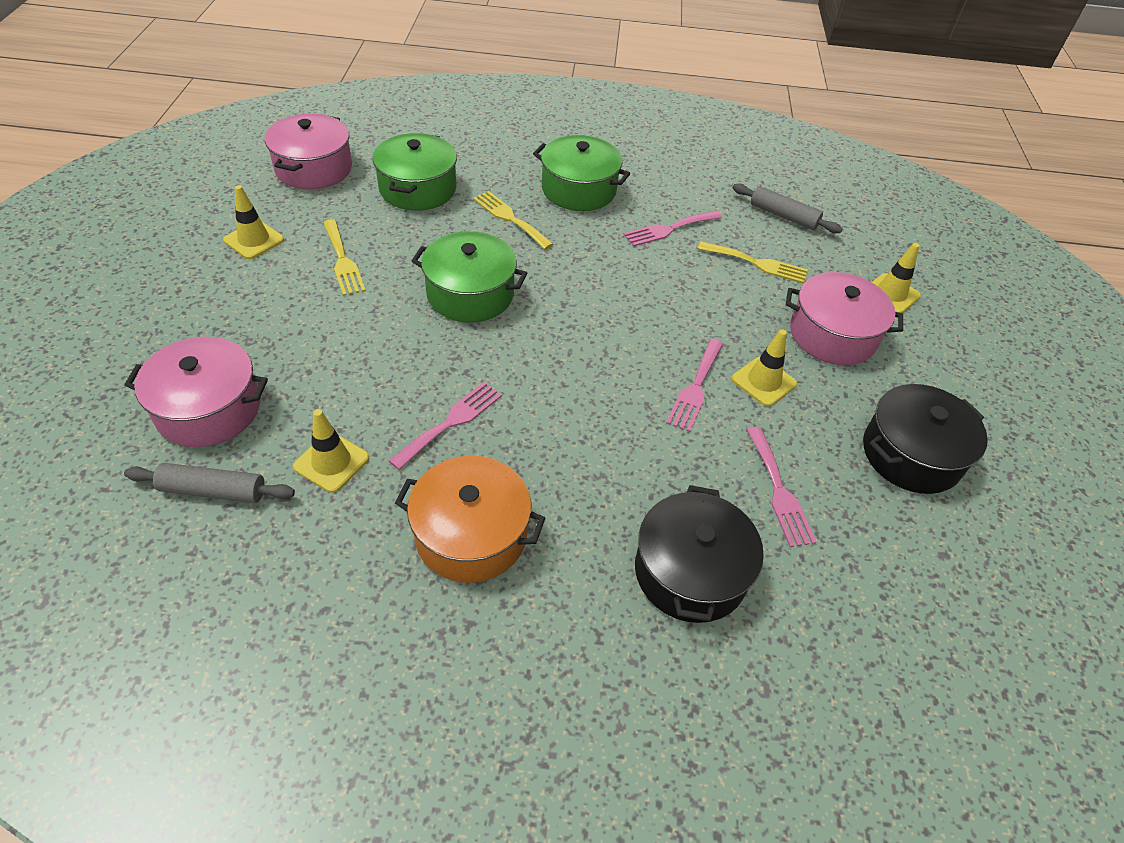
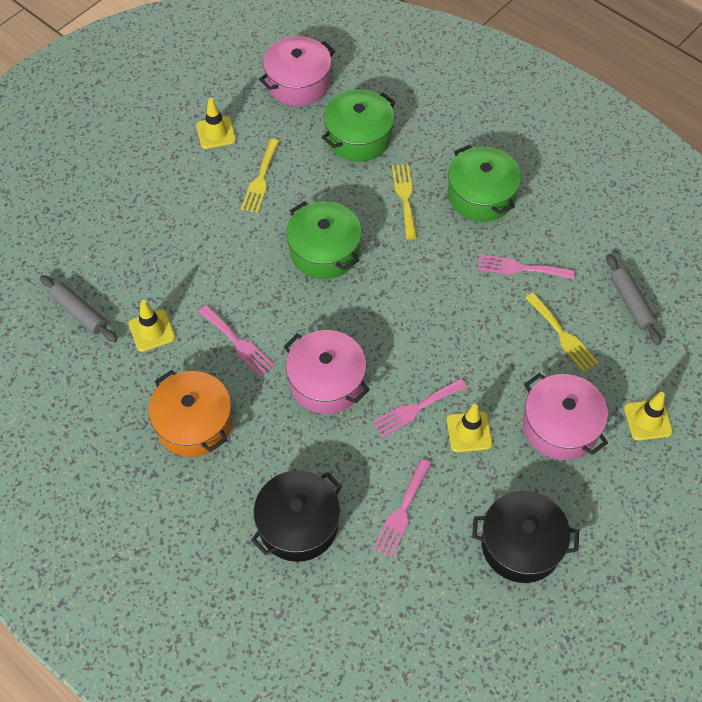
camera: 40 degrees right, 10 degrees up
(208, 409) = (109, 255): pink pot -> pink pot (326, 382)
(451, 422) = (238, 343): pink fork -> pink fork turned 60 degrees clockwise

